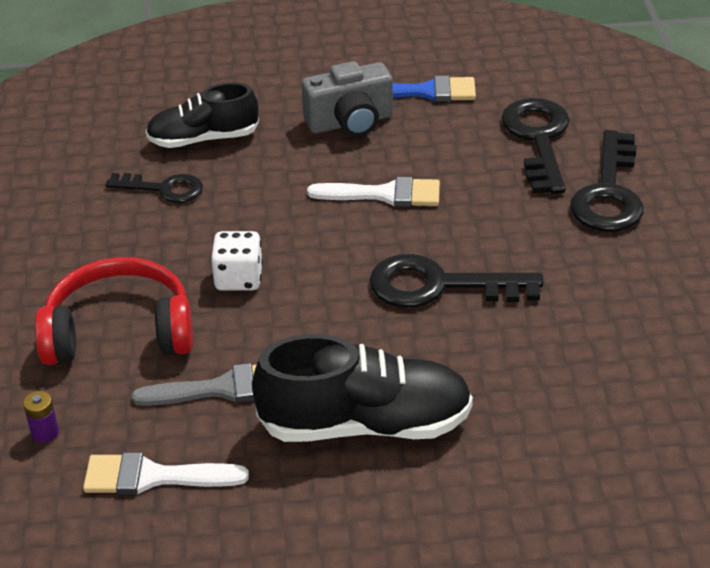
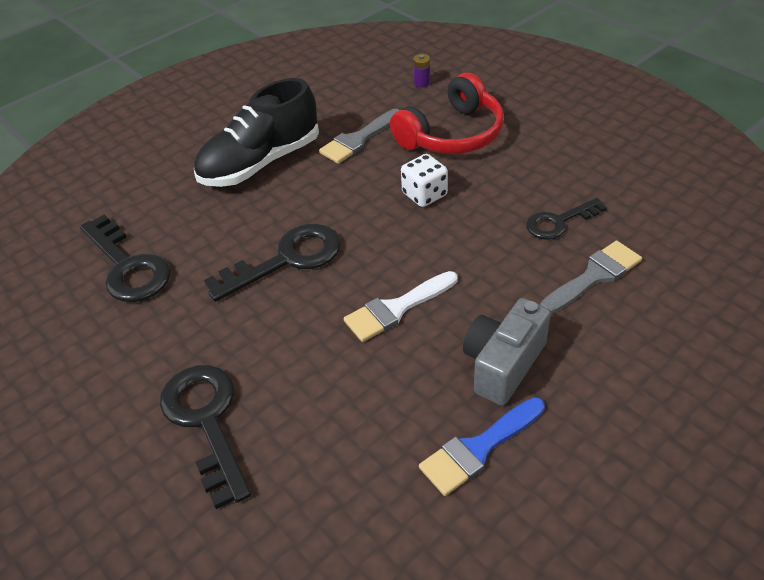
camera: 145 degrees right, 5 degrees up
(153, 477) = (346, 94): white brush -> none
(203, 139) = (594, 276): black shoe -> grey brush
(538, 139) = (315, 451): black key -> black key (128, 266)

